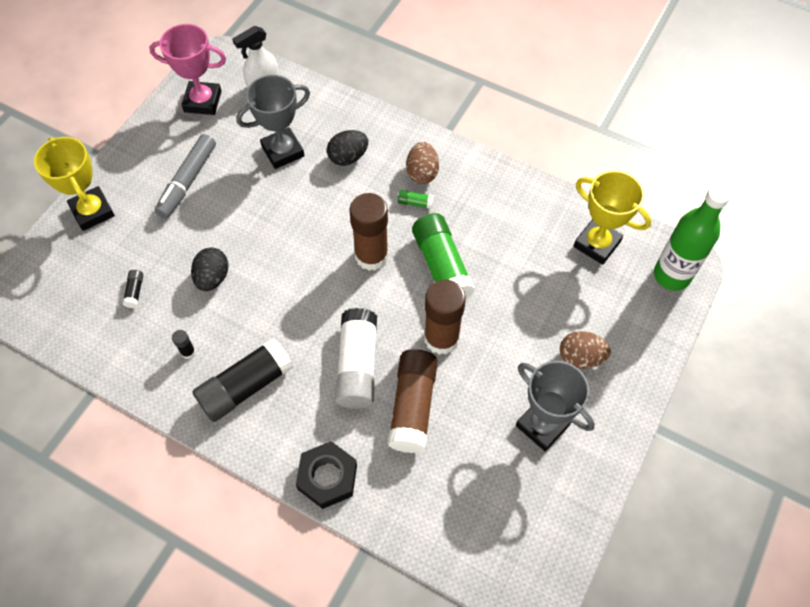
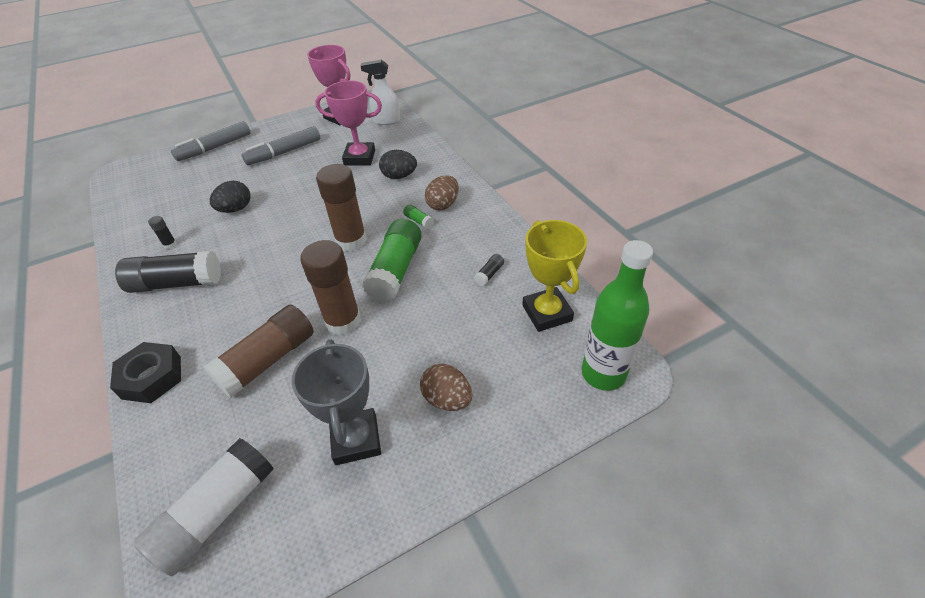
camera: 35 degrees right, 15 degrees down
(92, 211) = (215, 148): yellow trophy -> grey marker
(135, 291) = (184, 197): black glue stick -> black glue stick (489, 274)
(283, 151) = (359, 158): grey trophy -> pink trophy
(357, 366) = (261, 309): white glue stick -> white glue stick (216, 513)

